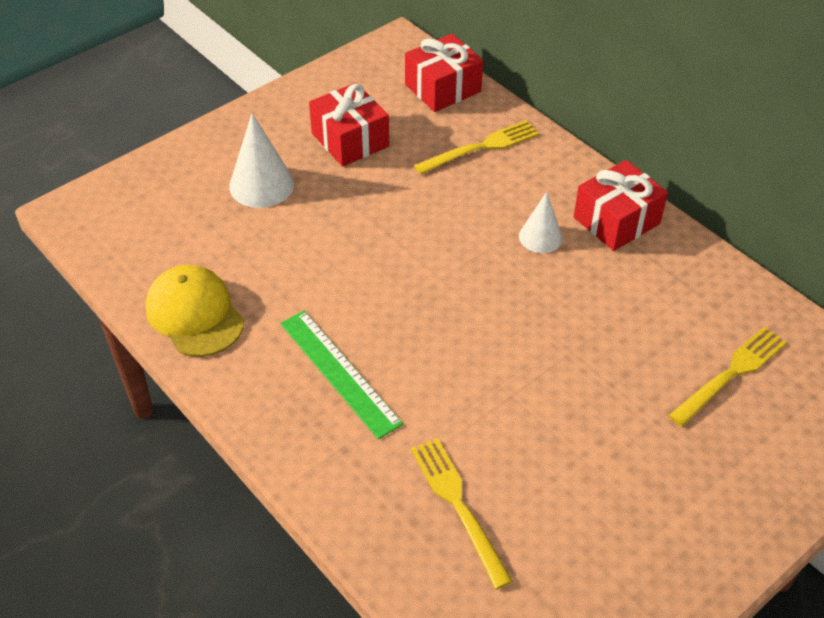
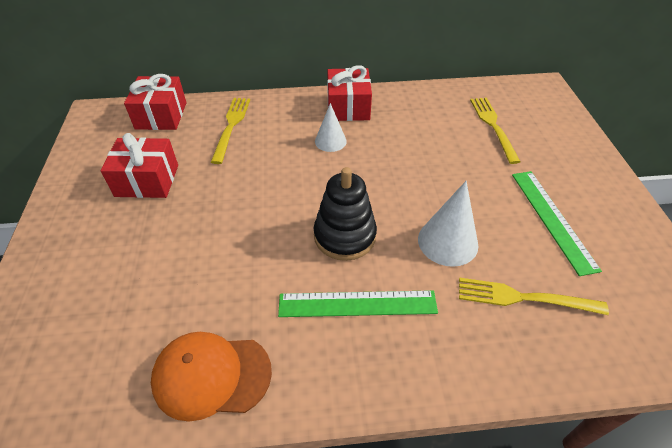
camera: 55 degrees left, 0 degrees up
(195, 314) = (211, 375): yellow cap -> orange cap
(261, 185) = (126, 253): white cone -> white cone (447, 242)
(412, 321) = (344, 236): none -> black stacking toy
(607, 494) = (552, 219): none -> green ruler

